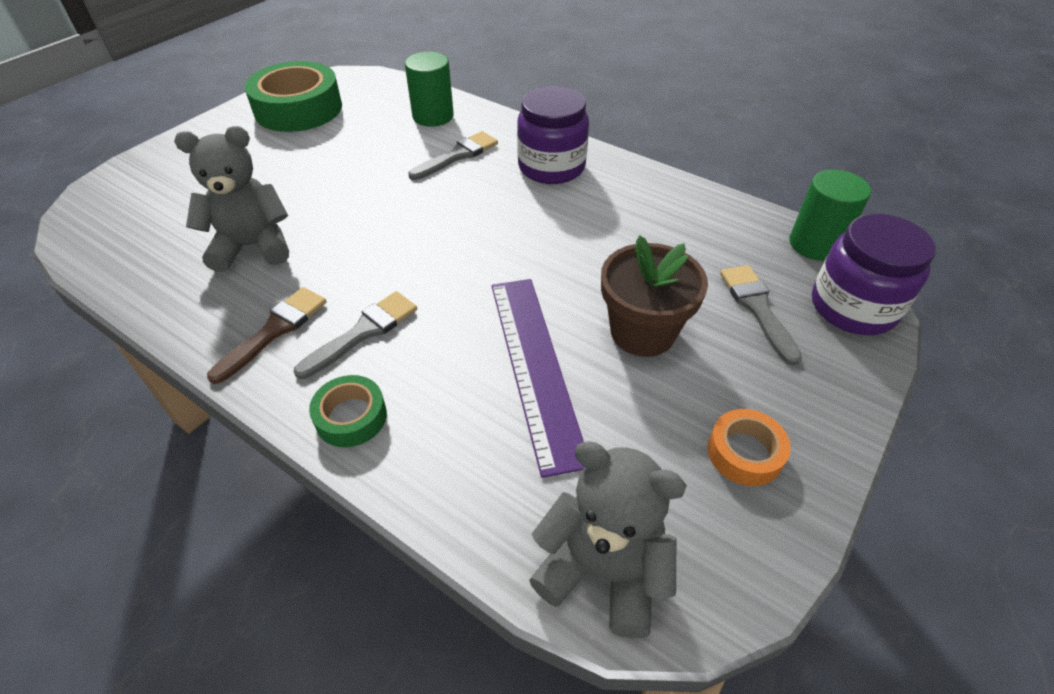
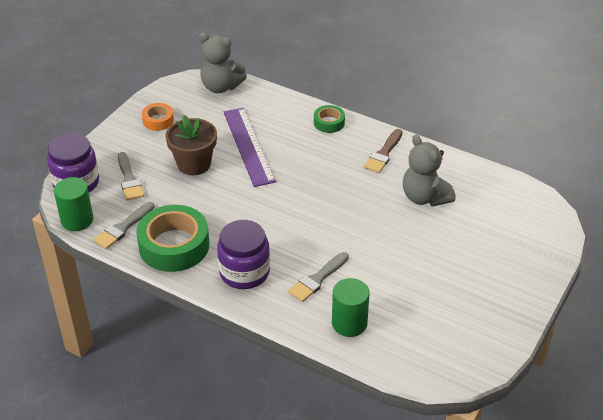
camera: 175 degrees right, 5 degrees down
(253, 246) = (425, 197): grey teddy bear -> grey teddy bear turned 75 degrees clockwise
(298, 109) = (470, 325): green tape -> green tape (174, 245)
(363, 332) = (338, 156): grey brush -> grey brush (123, 228)

